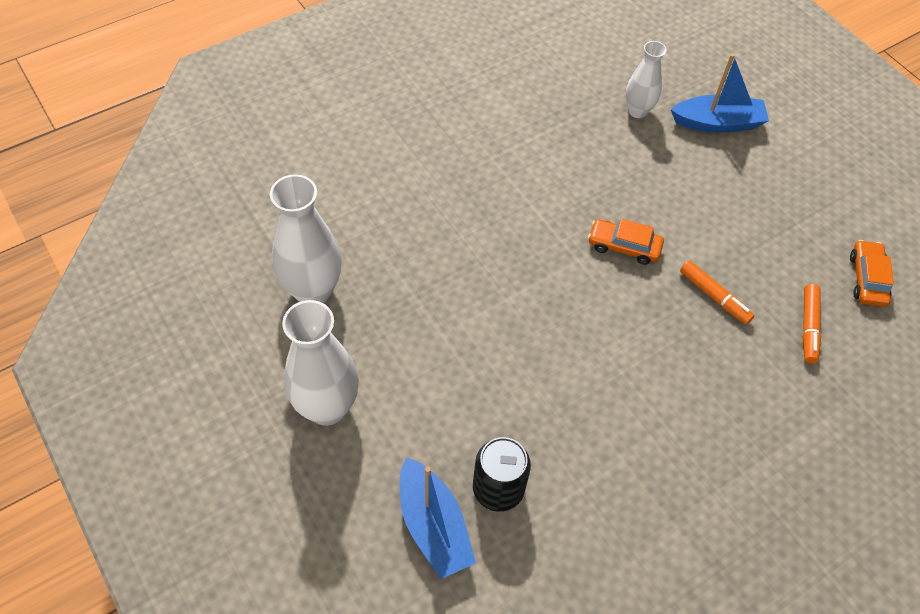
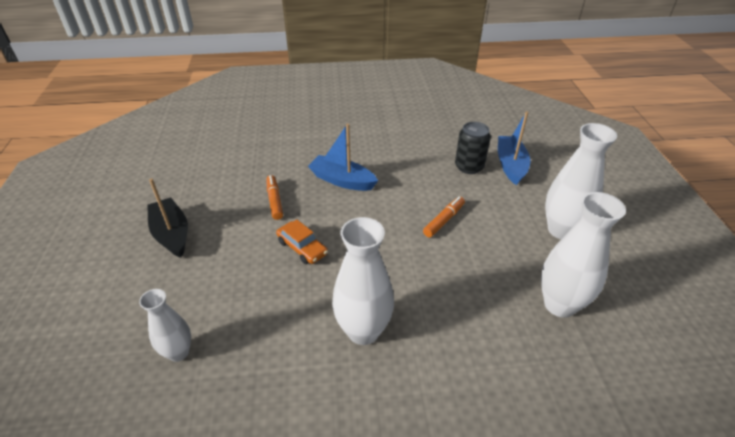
camera: 150 degrees left, 15 degrees down
(497, 187) = (363, 331): none -> white vase
(717, 123) = (129, 310): blue boat -> blue boat (342, 180)
(774, 204) = (172, 234): none -> black boat
(808, 327) = (240, 170): orange marker -> orange marker (444, 220)
(867, 279) = (177, 178): orange car -> none

